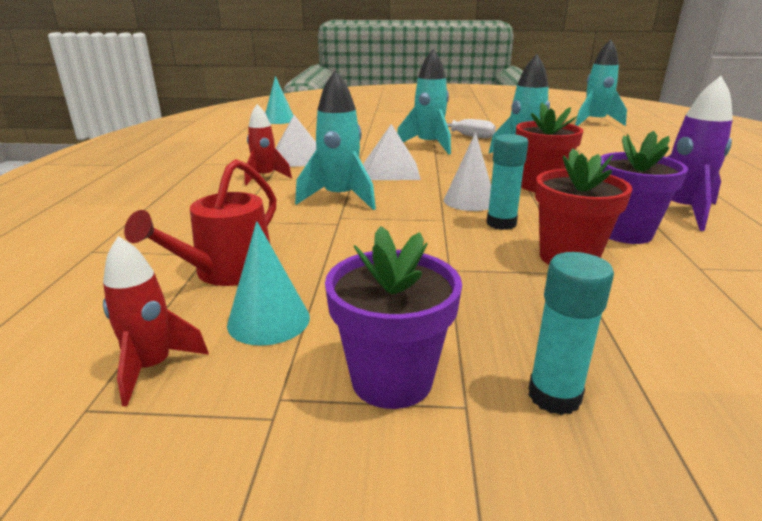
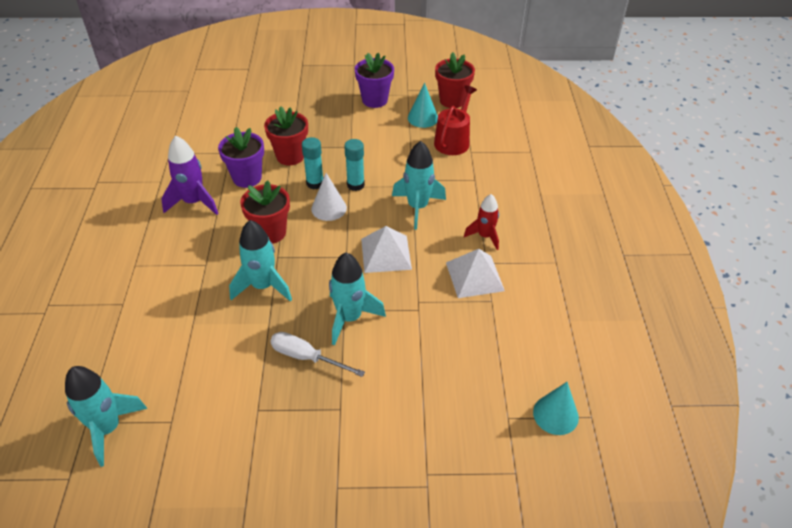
camera: 175 degrees right, 20 degrees up
(153, 367) = (452, 100): red rocket -> red flower pot
(554, 396) = (325, 97): turquoise glue stick -> turquoise glue stick (355, 185)

